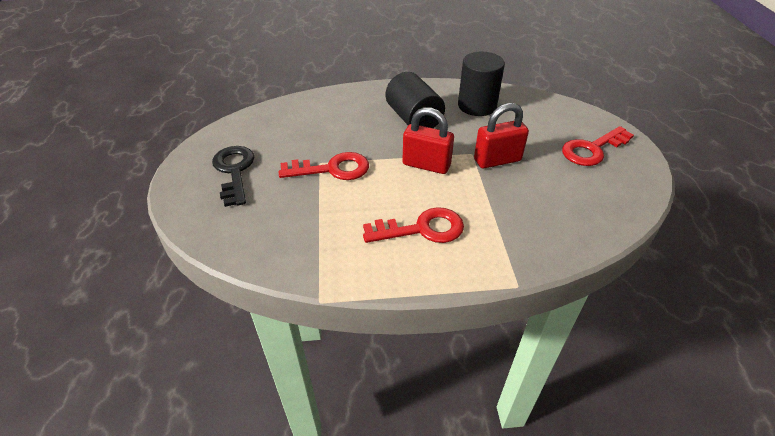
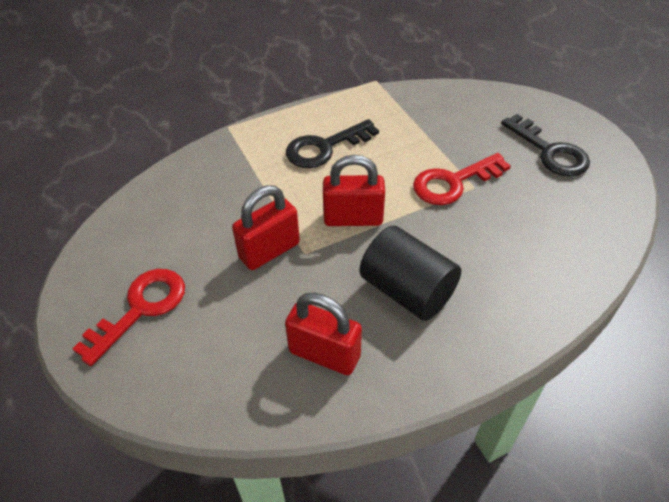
camera: 160 degrees right, 5 degrees up
(421, 229) = (325, 147): red key -> black key
(477, 105) = (324, 354): black cylinder -> red padlock

